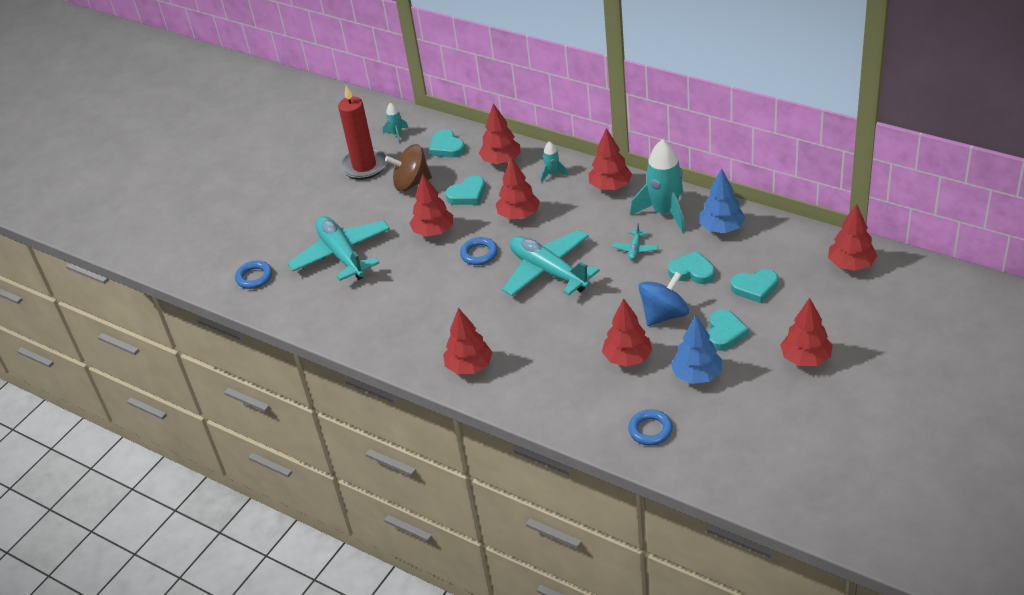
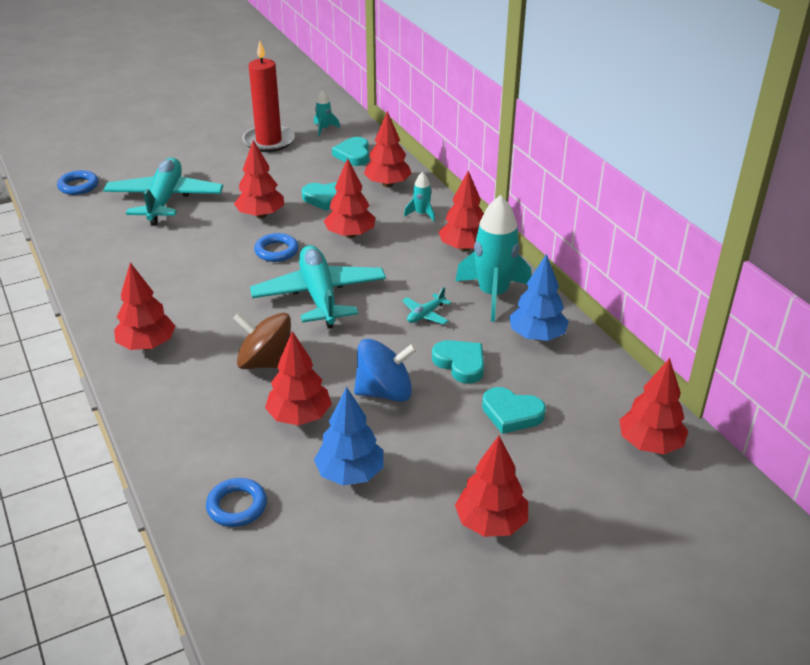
camera: 25 degrees right, 5 degrees down
(411, 183) = (290, 170): brown spinning top -> brown spinning top (266, 362)
(725, 333) = (428, 444): turquoise heart -> none

